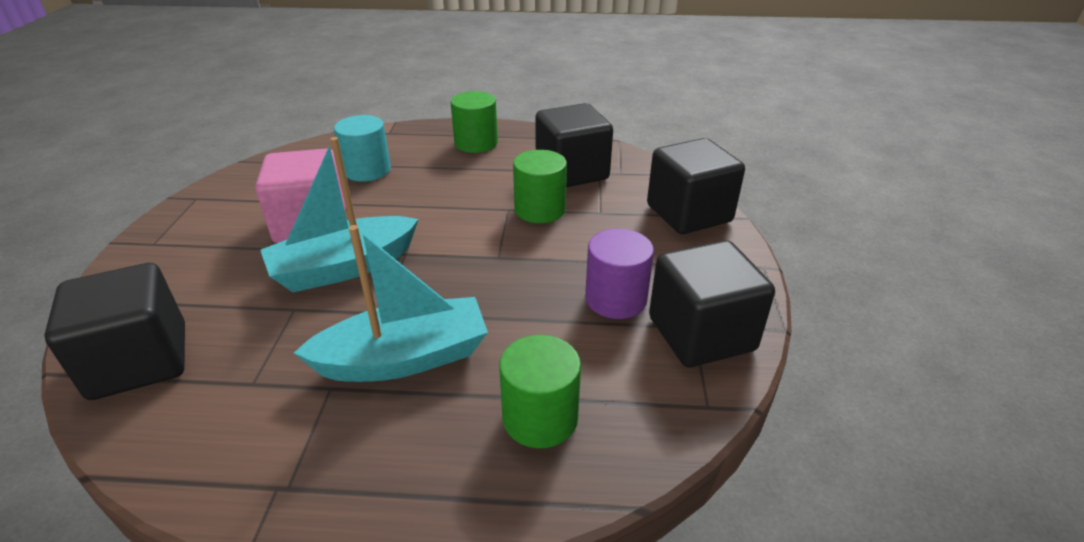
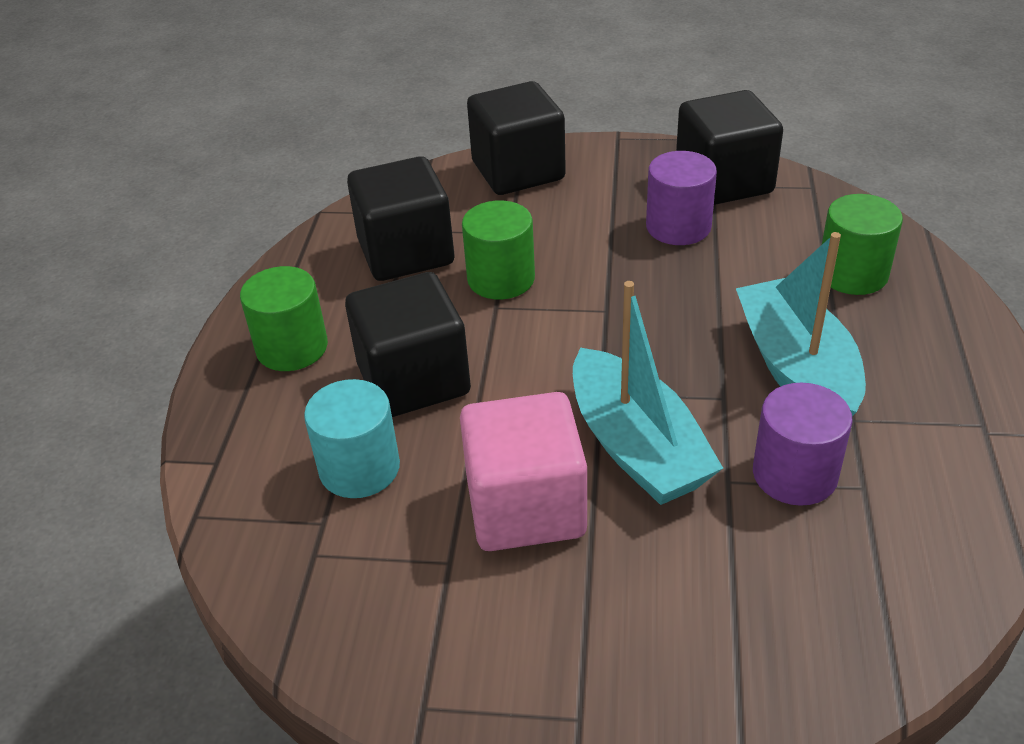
camera: 85 degrees left, 5 degrees up
(139, 361) = (857, 614): black cube -> black cube (413, 379)
(283, 344) = (794, 474): none -> purple cylinder

